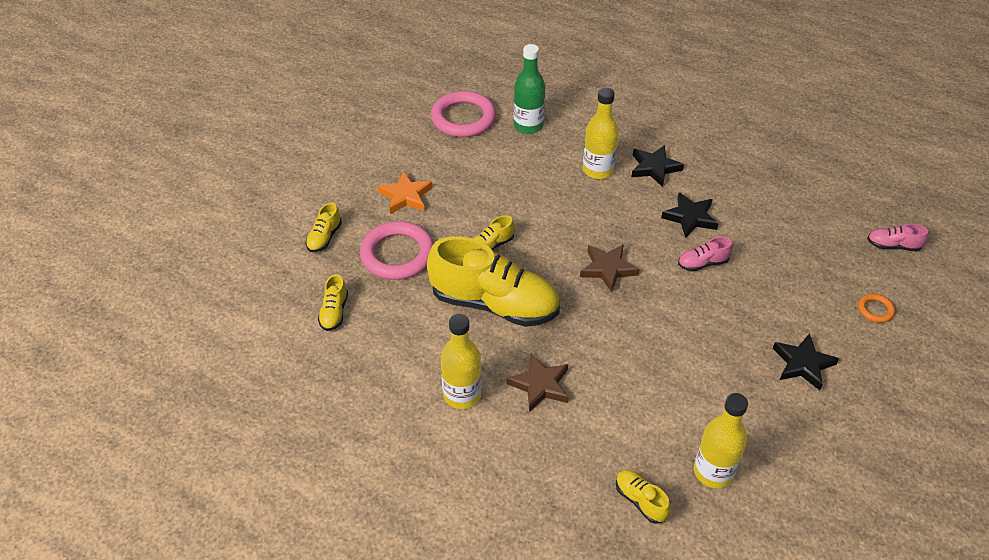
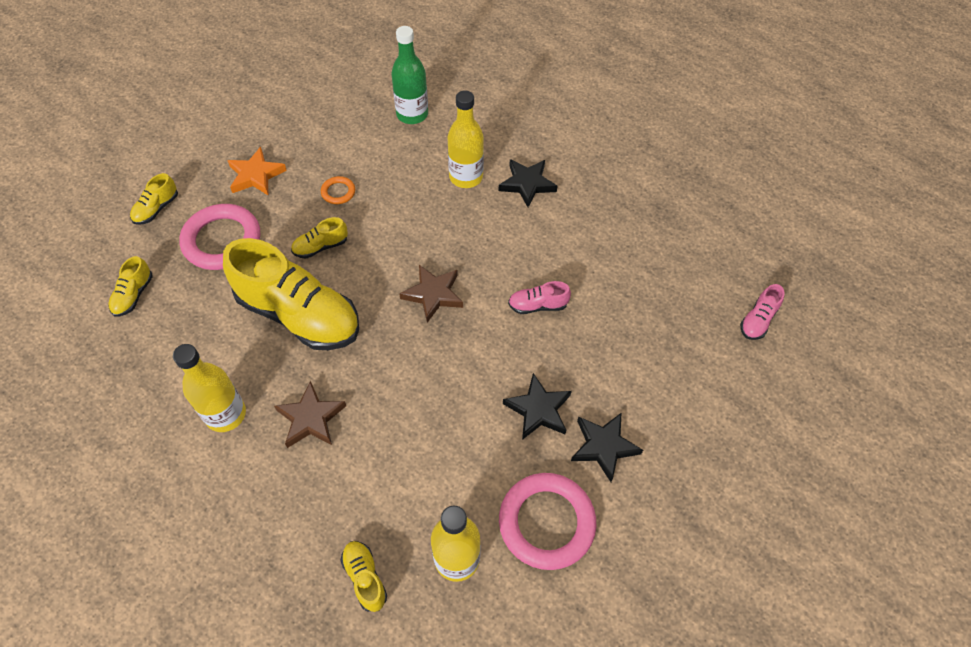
camera: 10 degrees right, 10 degrees up
(463, 118) = (348, 96): pink ring -> pink ring (546, 522)
(690, 217) = (544, 249): black star -> black star (538, 409)
(875, 310) = (709, 395): orange ring -> orange ring (338, 192)
(893, 246) = (757, 320): pink shoe -> pink shoe turned 75 degrees counterclockwise

